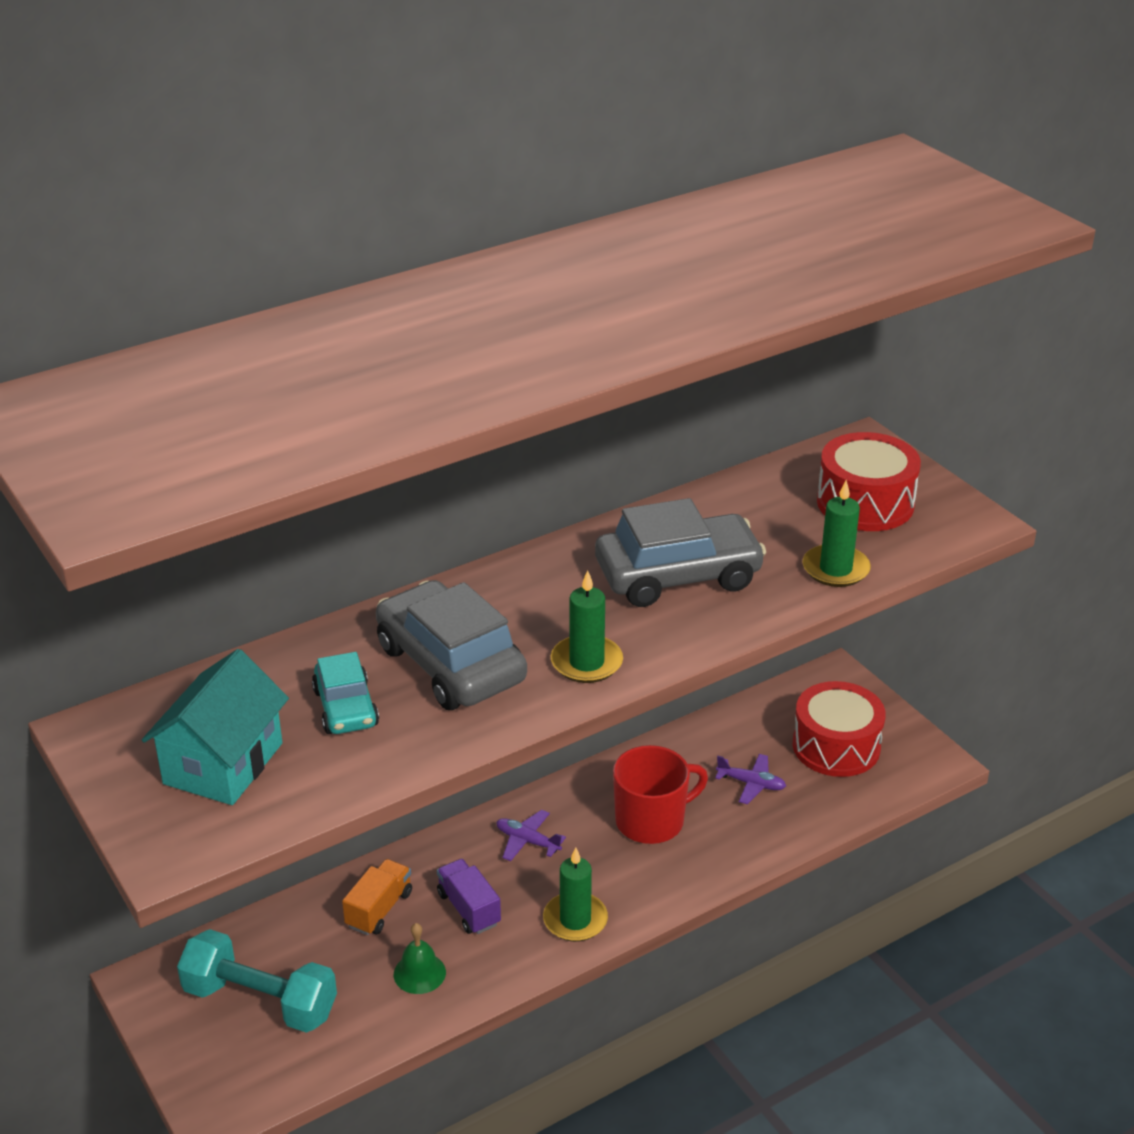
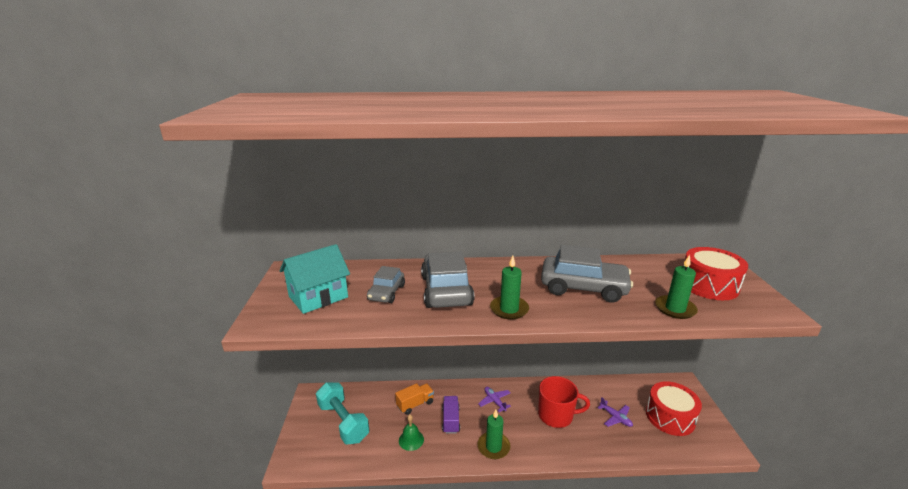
camera: 30 degrees right, 10 degrees down
(346, 708) = (386, 293): turquoise car -> grey car

